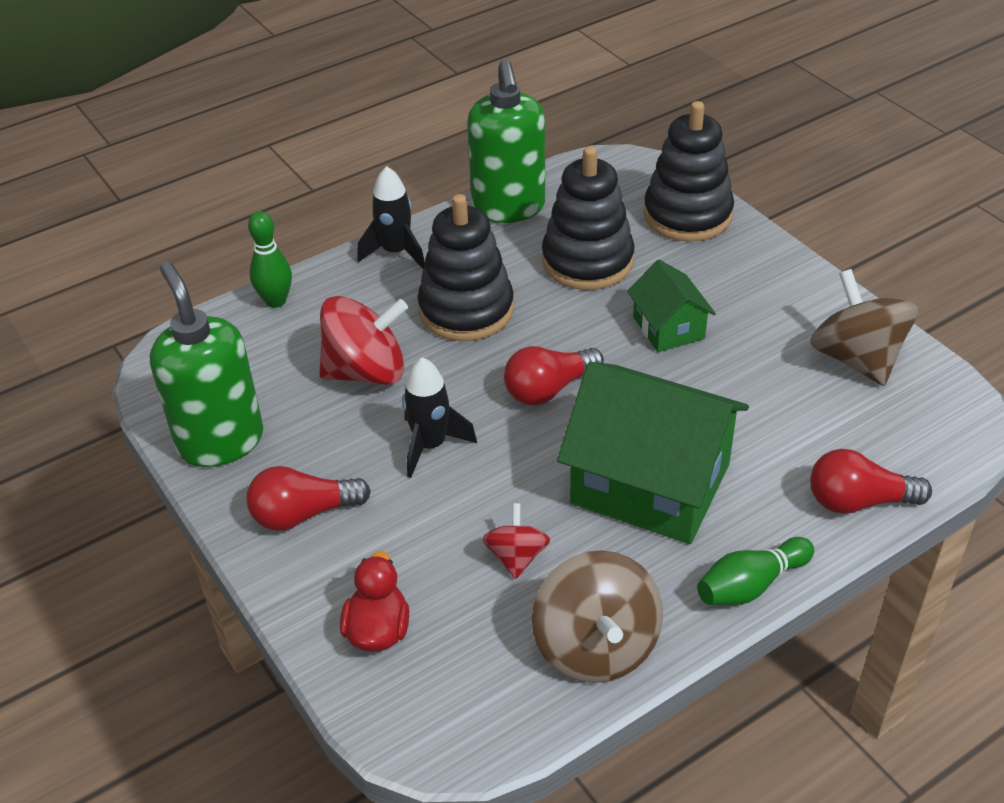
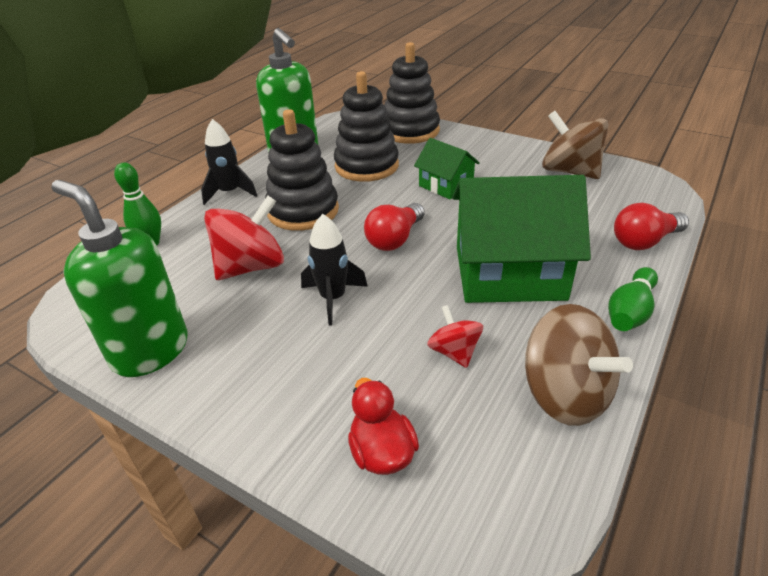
camera: 25 degrees left, 5 degrees down
(303, 514) = (257, 382): red light bulb -> none

